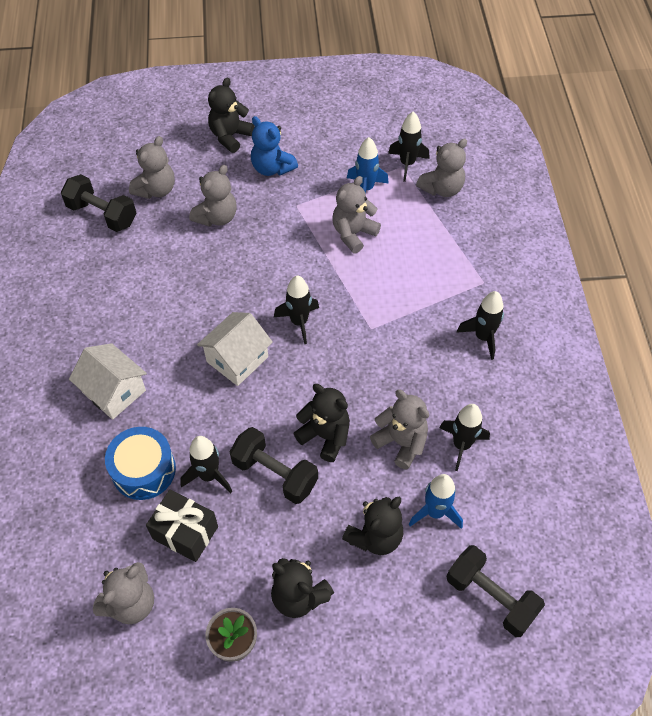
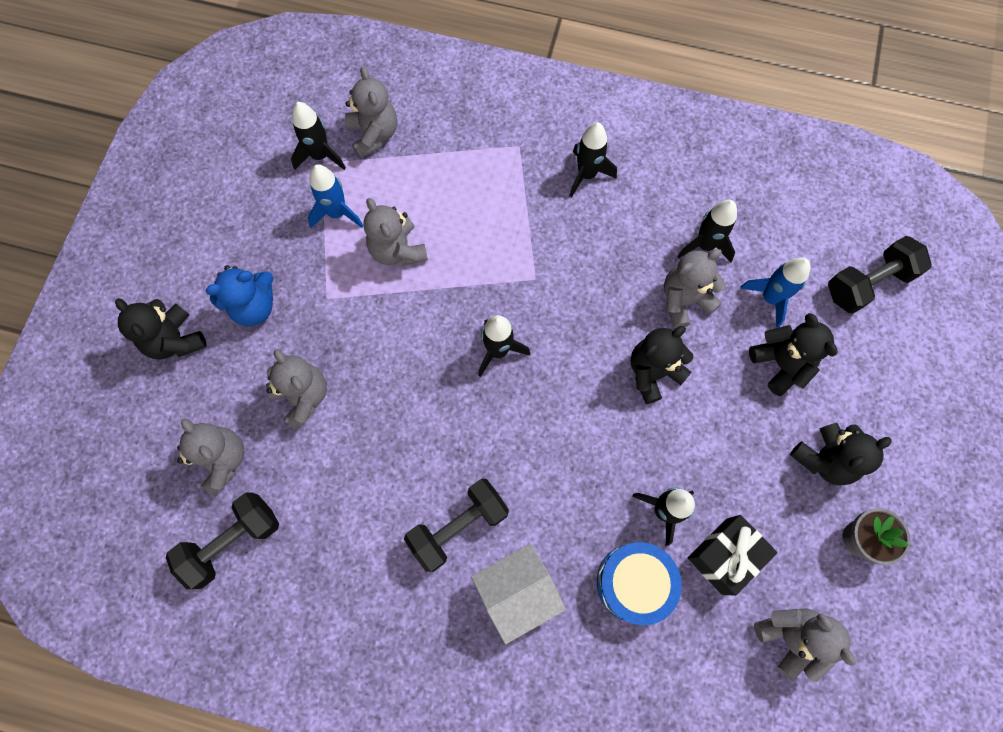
camera: 70 degrees left, 15 degrees up
(237, 359) = (523, 435): white house -> none
(275, 473) = (682, 439): black dumbbell -> black dumbbell (458, 526)

